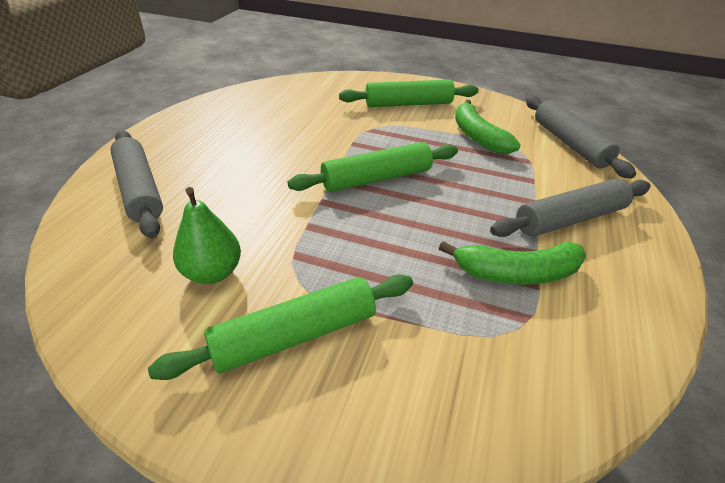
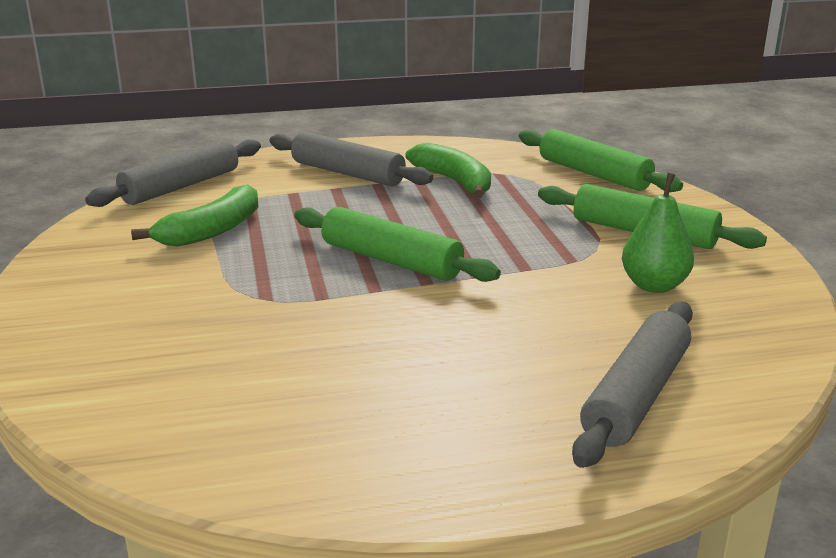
camera: 120 degrees left, 15 degrees down
(408, 104) = (140, 293): green rolling pin -> green rolling pin (594, 174)

